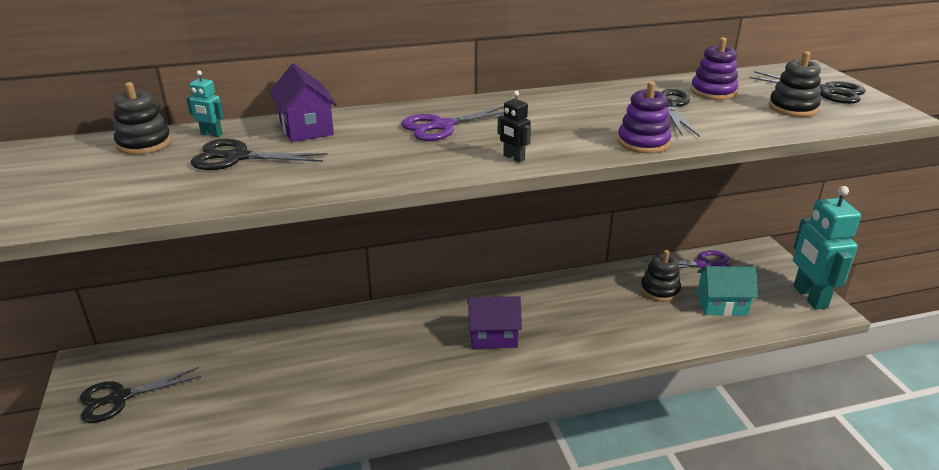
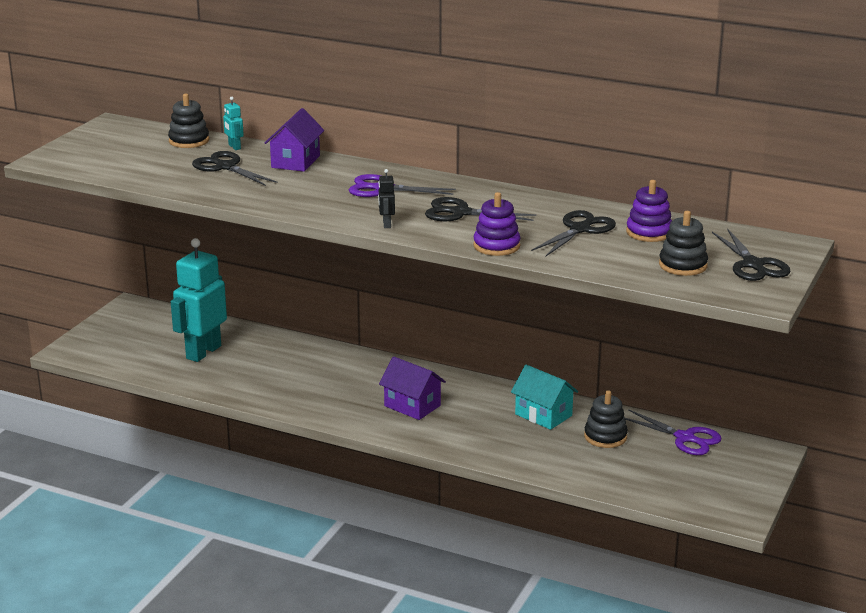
camera: 40 degrees right, 5 degrees down
(120, 398) = (129, 334): black scissors -> black scissors (461, 213)
(722, 305) = (642, 469): turquoise house -> turquoise house (543, 415)
(809, 297) = (741, 501): turquoise robot -> turquoise robot (203, 352)

